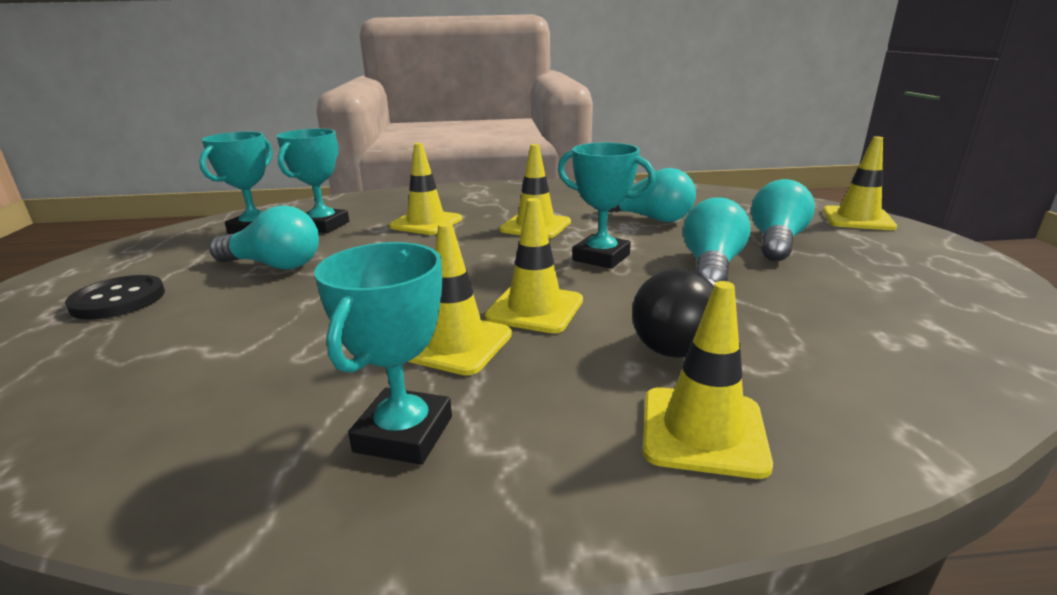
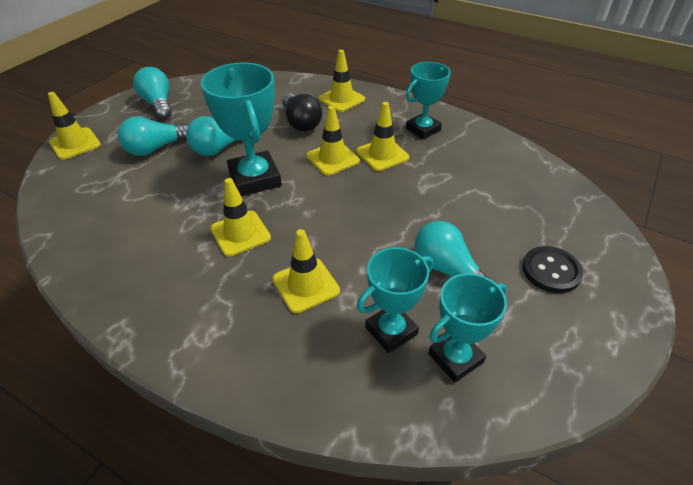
camera: 145 degrees left, 20 degrees up
(601, 257) = (255, 179): turquoise trophy -> turquoise trophy, size x1.53
(649, 218) = (162, 204): turquoise light bulb -> turquoise light bulb (158, 104)
(680, 339) = (301, 122): black light bulb -> black light bulb turned 90 degrees clockwise

